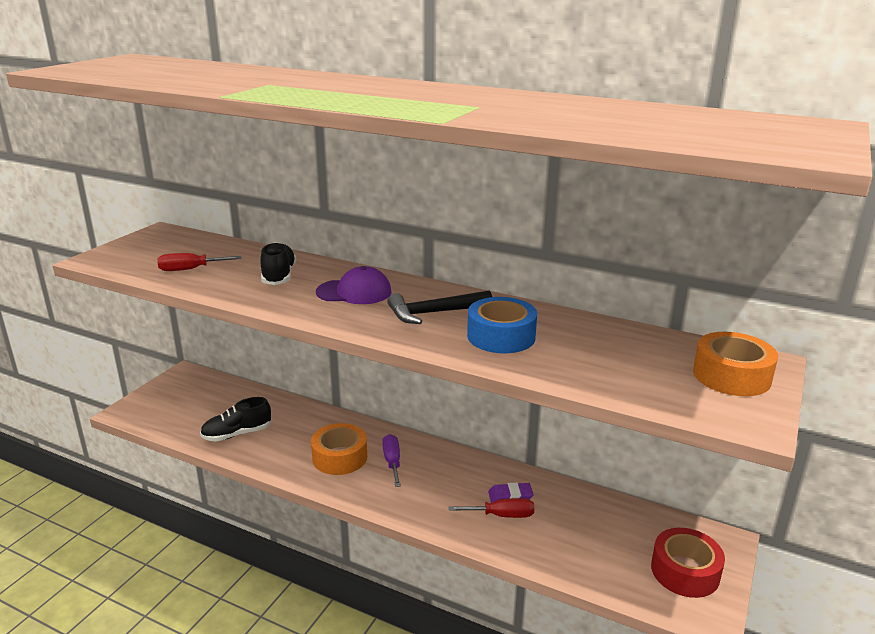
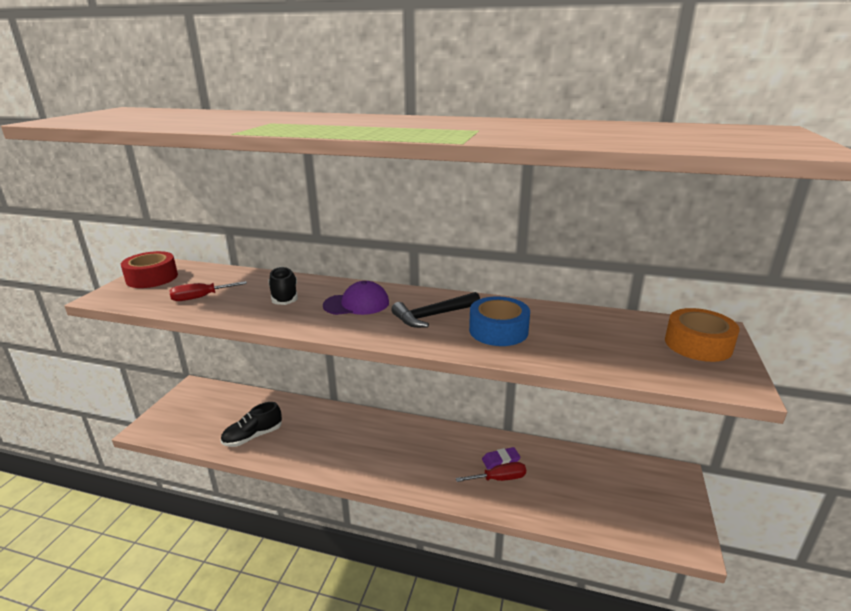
camera: 10 degrees left, 0 degrees up
(340, 457) = (349, 446): orange tape -> none
(392, 462) = (394, 443): purple screwdriver -> none
(685, 571) = (658, 506): red tape -> red tape (152, 278)

